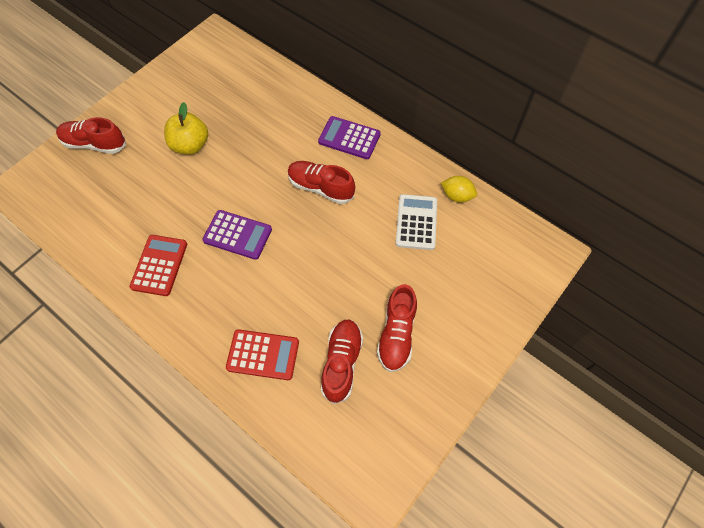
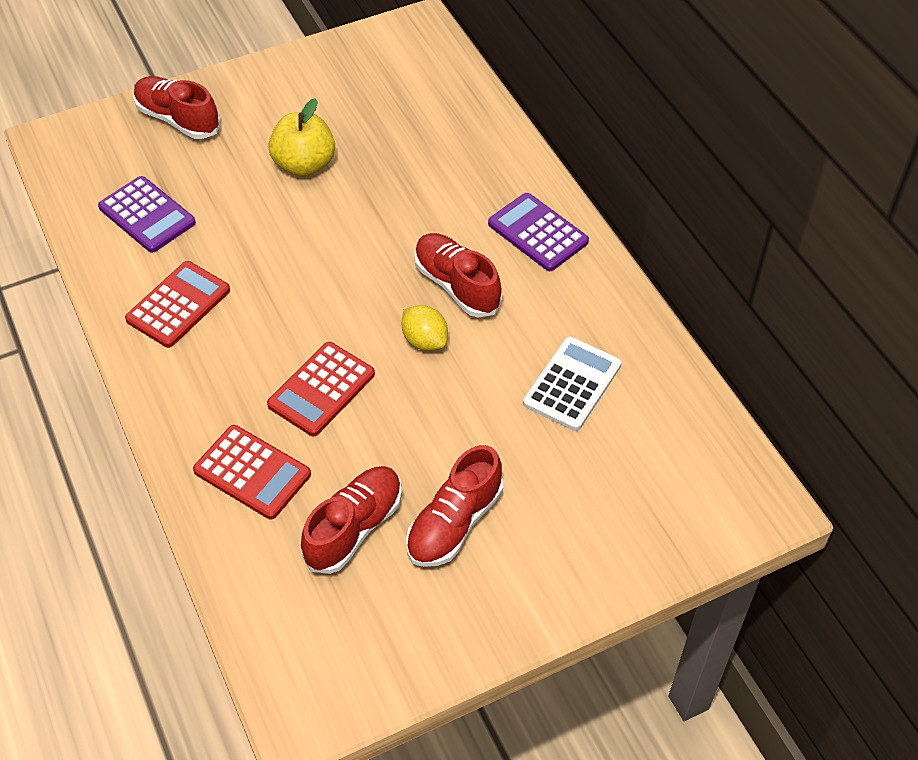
camera: 25 degrees right, 10 degrees down
(237, 235) = (304, 305): purple calculator -> purple calculator (147, 215)
(276, 284) = (321, 389): none -> red calculator
(457, 196) = (657, 371): yellow lemon -> yellow lemon (425, 341)

